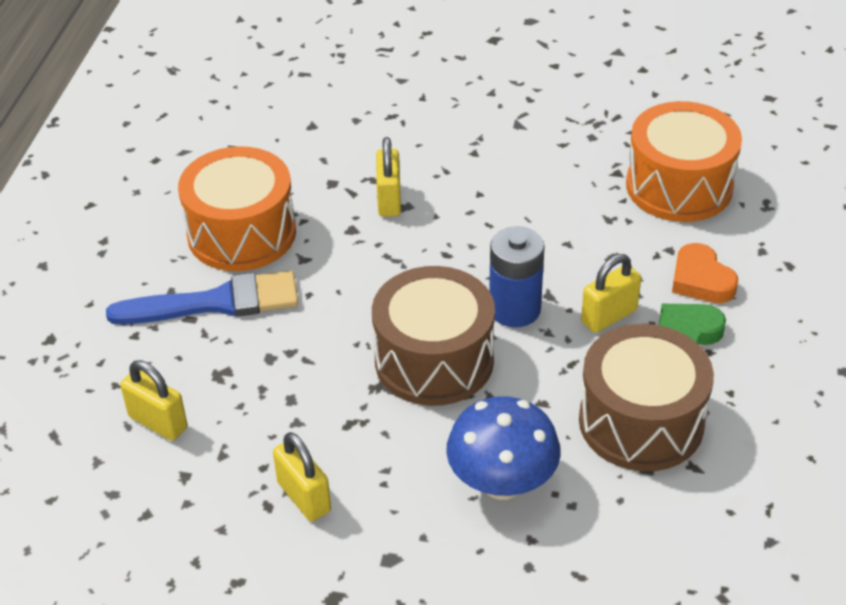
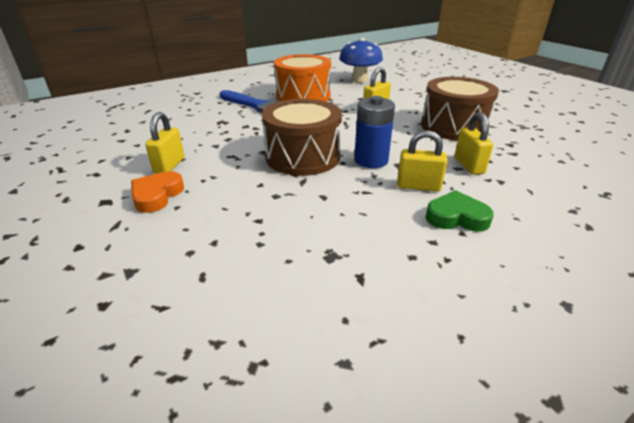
camera: 45 degrees right, 10 degrees down
(158, 422) = (178, 122): yellow padlock -> yellow padlock (468, 165)
(502, 483) = (246, 212): blue mushroom -> blue mushroom (359, 80)
(641, 422) = (363, 235): brown drum -> brown drum (453, 126)
(679, 186) = (545, 162): orange drum -> none
(701, 280) = (504, 201): orange heart -> orange heart (157, 195)

